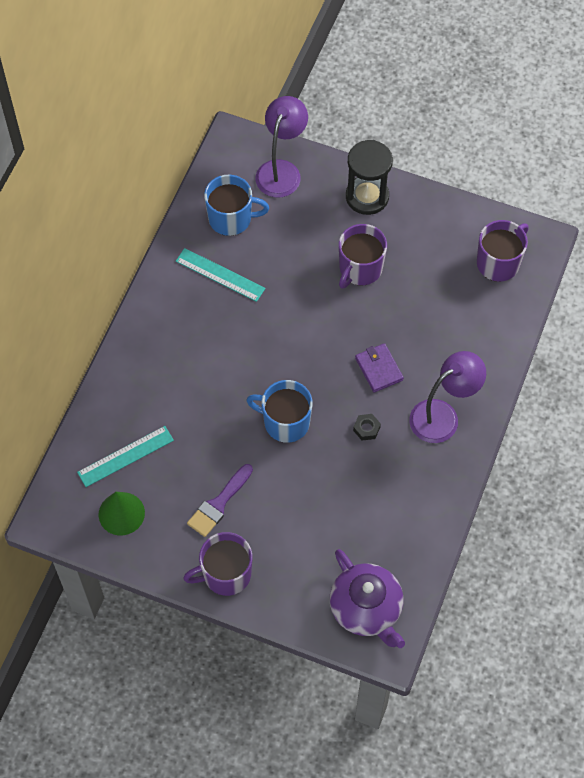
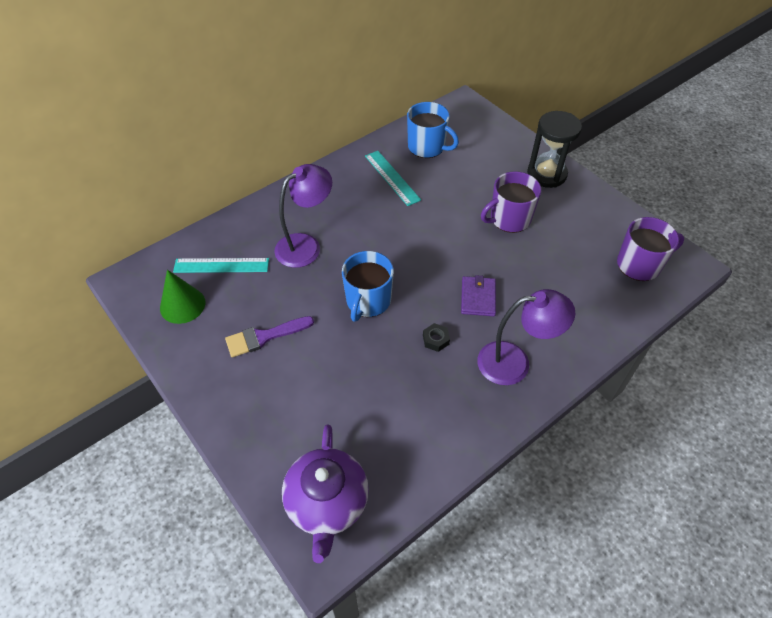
camera: 30 degrees right, 10 degrees down
(225, 574) = (224, 398): purple mug -> none
(281, 170) = (488, 133): purple lamp -> purple lamp (306, 245)
(285, 422) = (368, 301): blue mug -> blue mug turned 120 degrees counterclockwise

